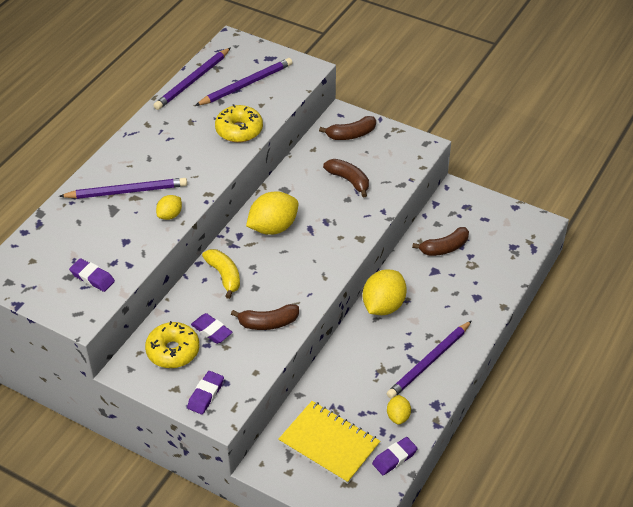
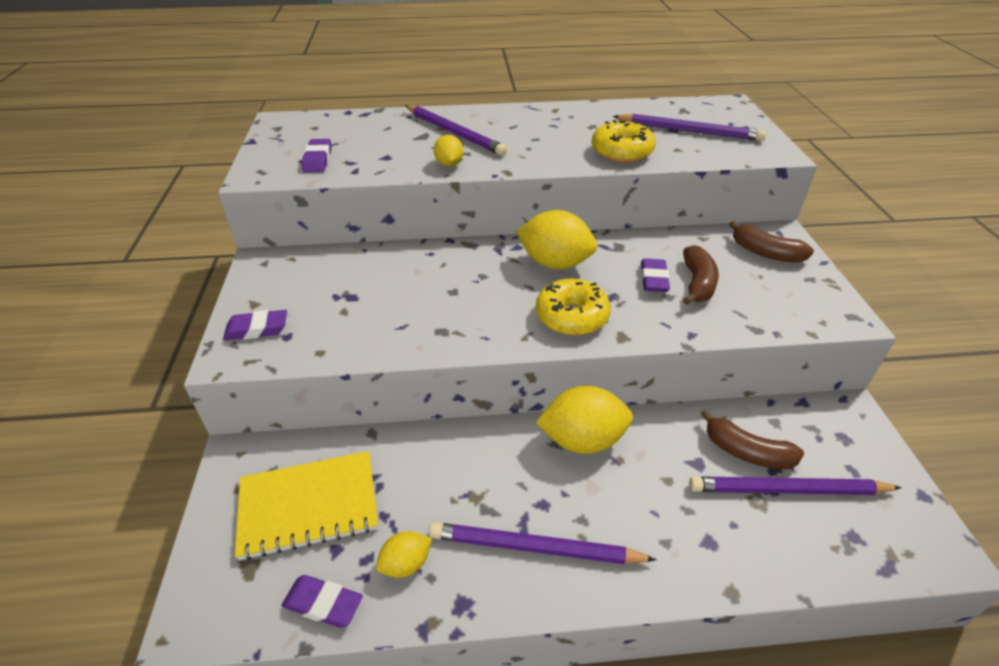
camera: 55 degrees right, 5 degrees down
(170, 215) = (449, 164): yellow lemon -> yellow lemon turned 75 degrees clockwise
(173, 351) = (309, 278): yellow donut -> yellow donut (571, 316)
(193, 81) = (645, 107): purple pencil -> purple pencil (788, 490)
(211, 331) = (359, 290): purple eraser -> purple eraser (653, 279)
(224, 276) = (448, 263): yellow banana -> none
(268, 323) = (407, 326): brown banana -> none
(329, 443) = (309, 506): yellow notebook -> yellow notebook turned 75 degrees clockwise

